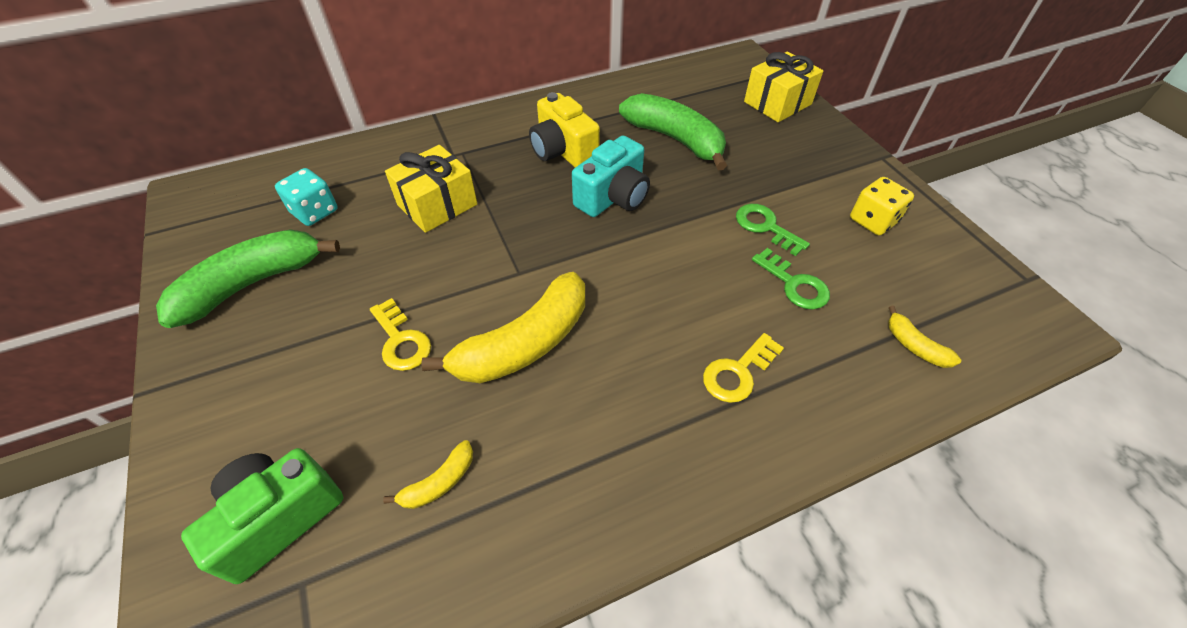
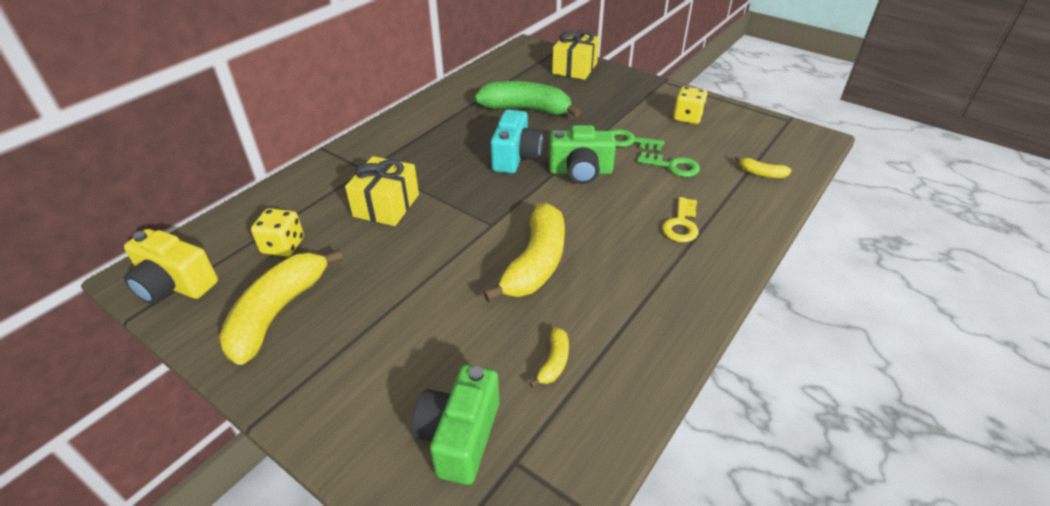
camera: 30 degrees left, 10 degrees down
(252, 284) = (278, 312): green banana -> yellow banana
(315, 212) = (283, 246): turquoise dice -> yellow dice
(401, 341) = (444, 297): yellow key -> none
(563, 151) = (452, 140): yellow camera -> yellow camera (174, 285)
(671, 245) = (580, 172): none -> green camera

